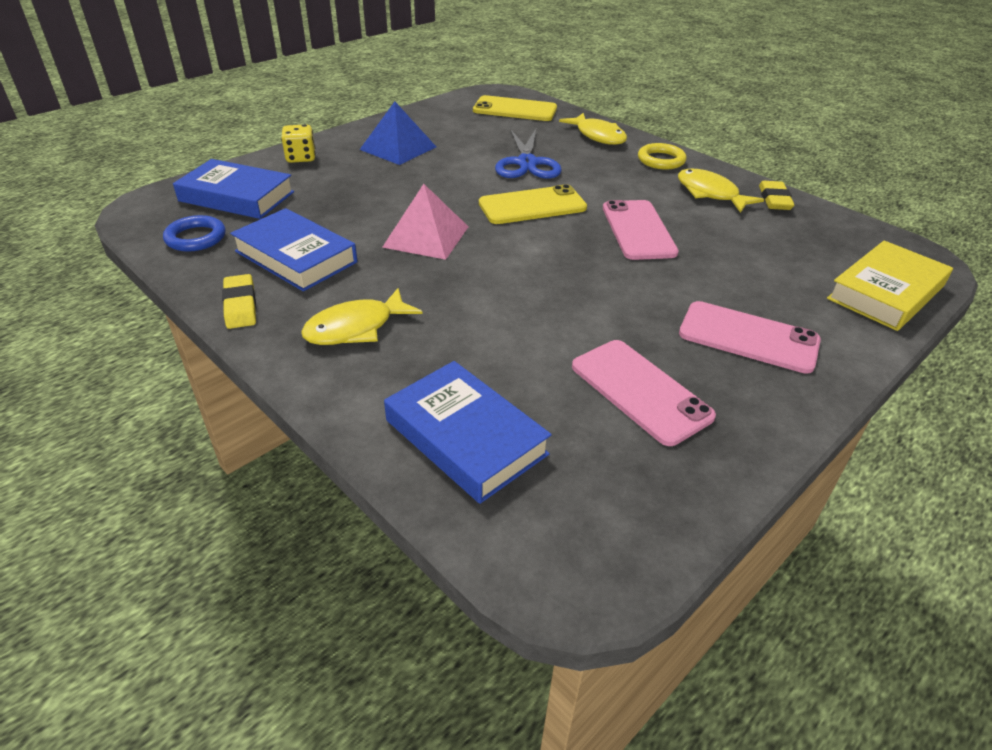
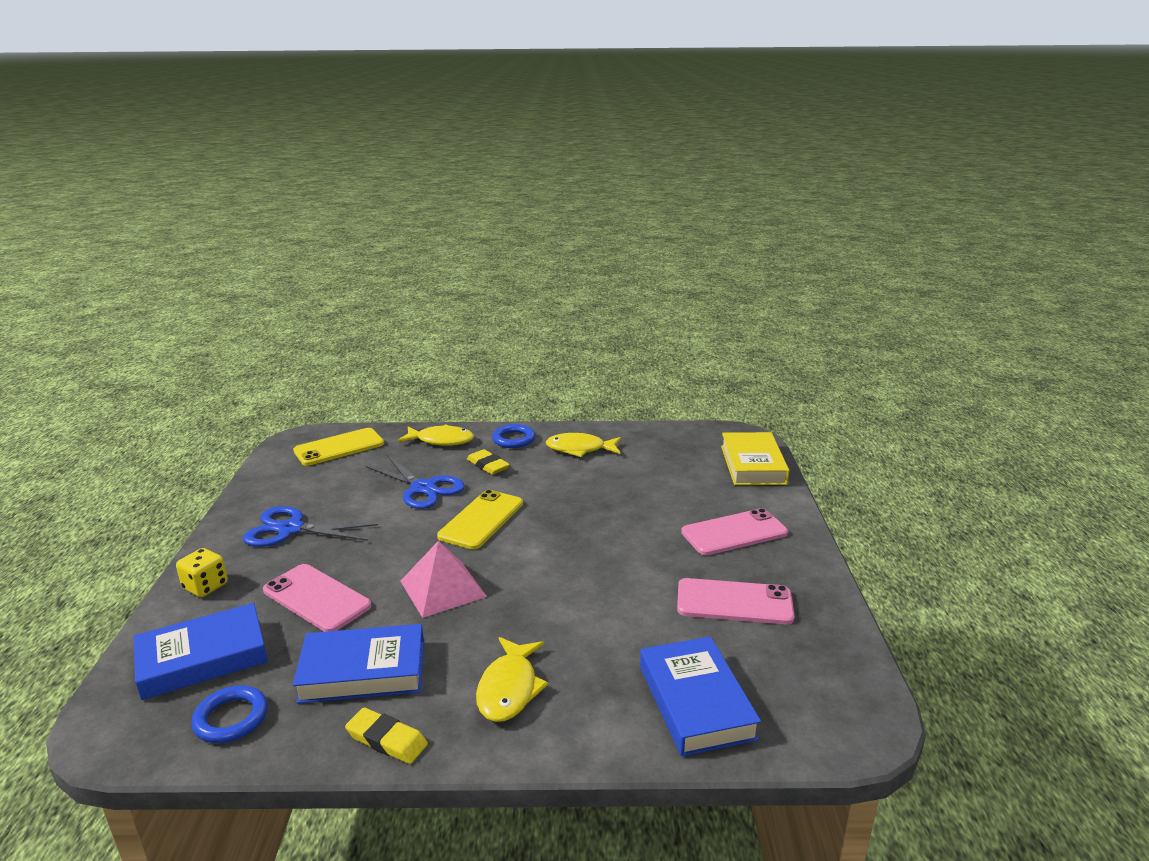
camera: 45 degrees left, 15 degrees down
(398, 148) = (290, 529): blue pyramid -> blue scissors
(465, 437) = (696, 702): blue book -> blue book turned 75 degrees clockwise
(638, 230) = (577, 499): pink phone -> pink phone (317, 598)
(661, 160) = (513, 439): yellow ring -> blue ring
(774, 199) = (620, 434): yellow eraser -> yellow eraser (488, 465)

